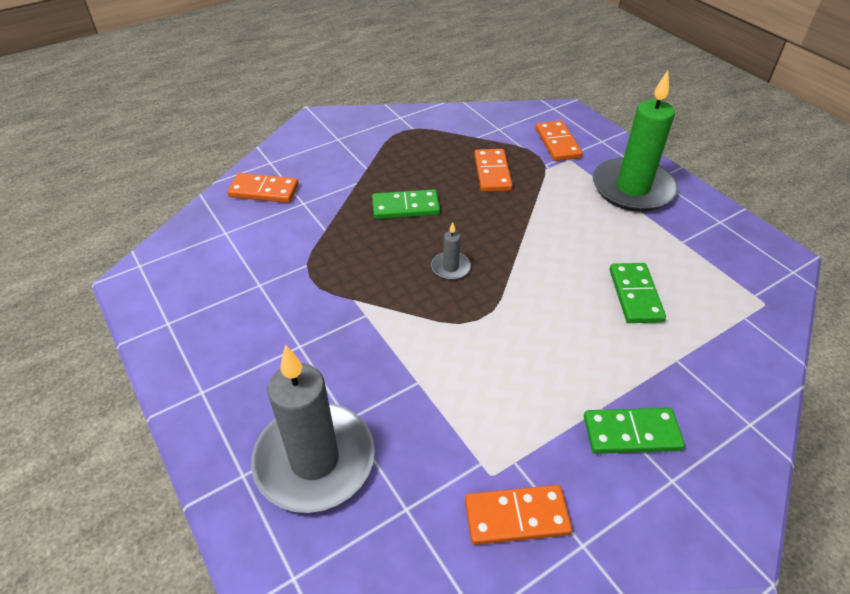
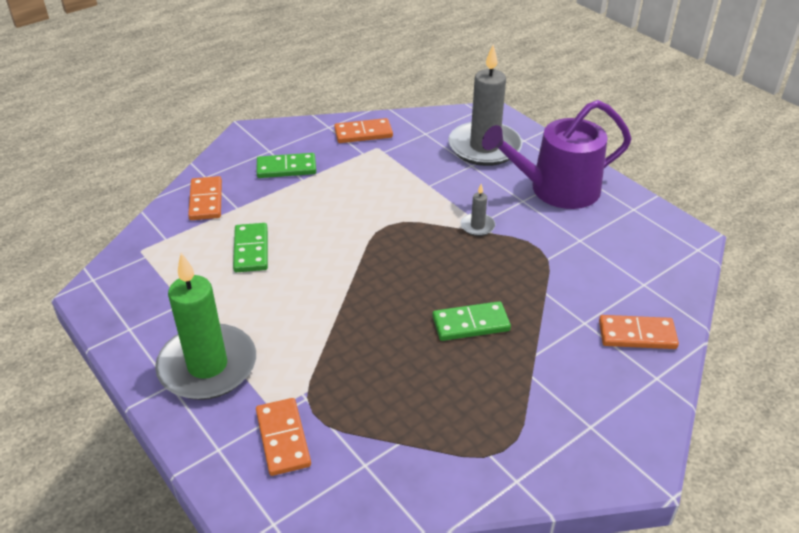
camera: 175 degrees right, 5 degrees down
(245, 361) = (557, 189): none -> purple watering can
(450, 267) = (414, 263): grey candle -> grey candle (477, 226)
(492, 173) = (375, 379): orange domino -> orange domino (206, 201)

